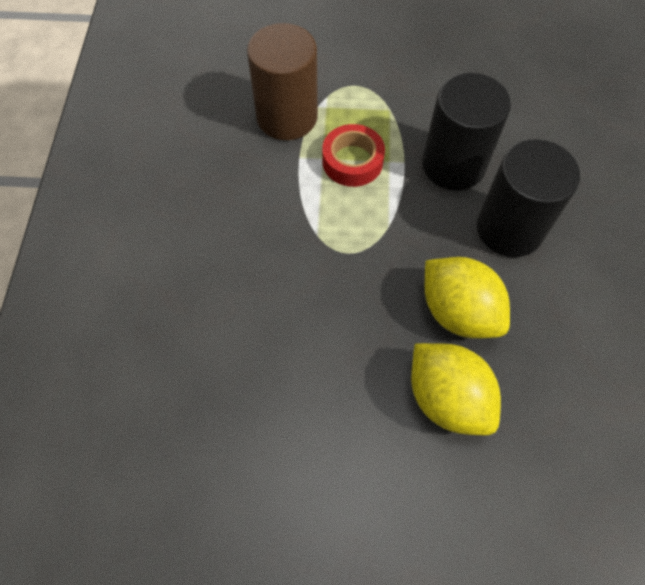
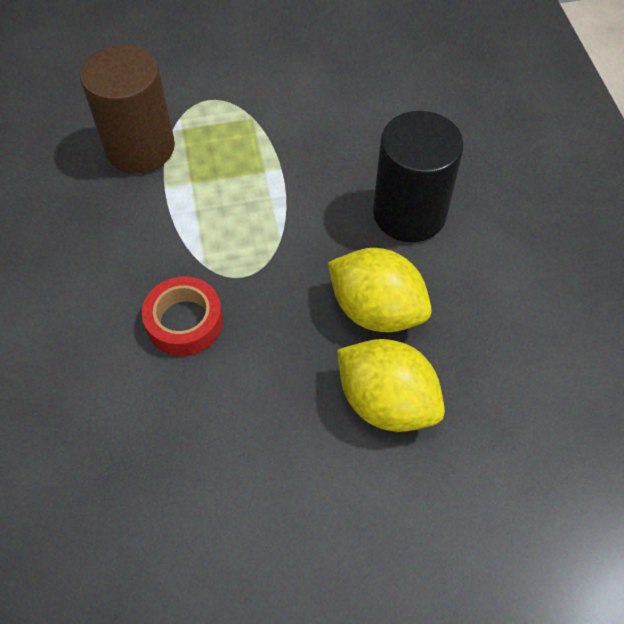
camera: 15 degrees left, 5 degrees down
(352, 161) = (224, 179): red tape -> red tape (184, 322)
(453, 165) = (334, 161): black cylinder -> none

